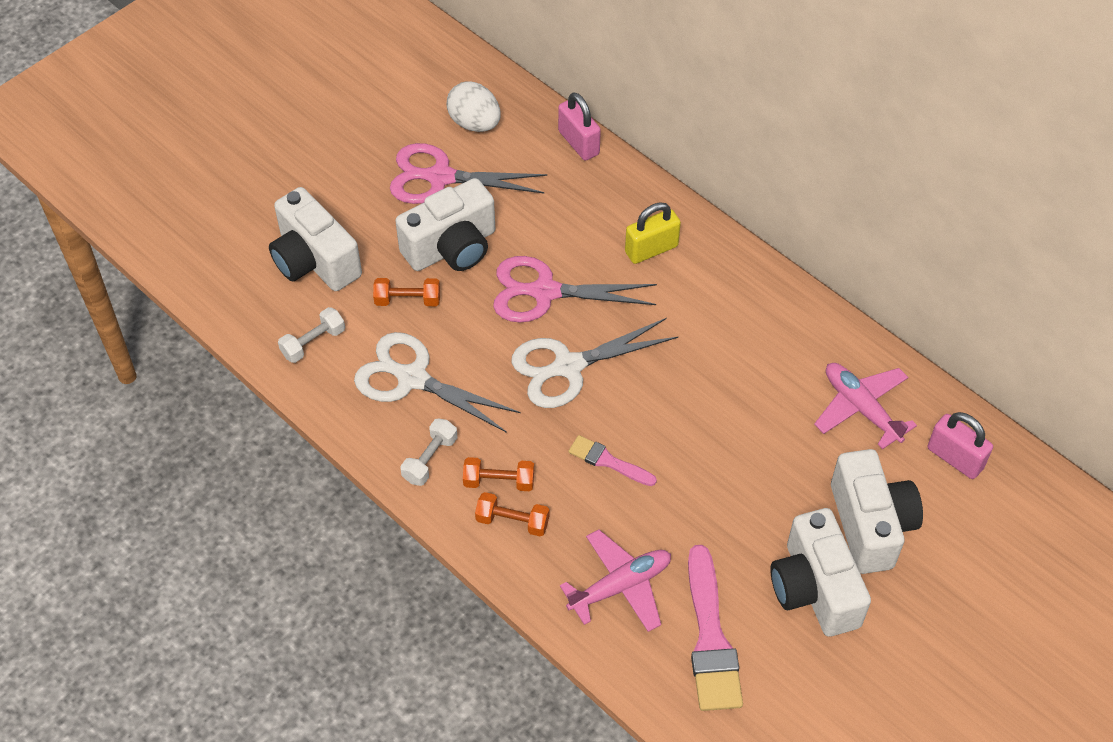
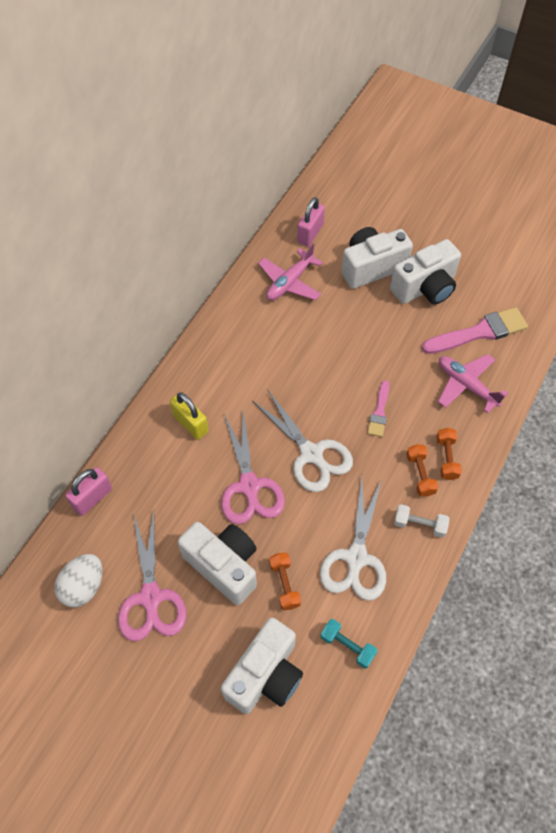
camera: 105 degrees left, 5 degrees up
(313, 343) = (347, 646): white dumbbell -> turquoise dumbbell

